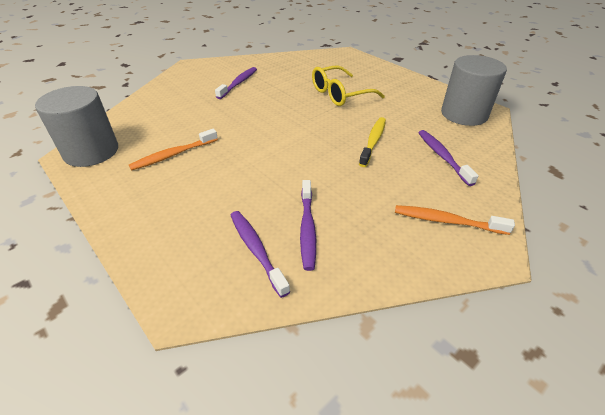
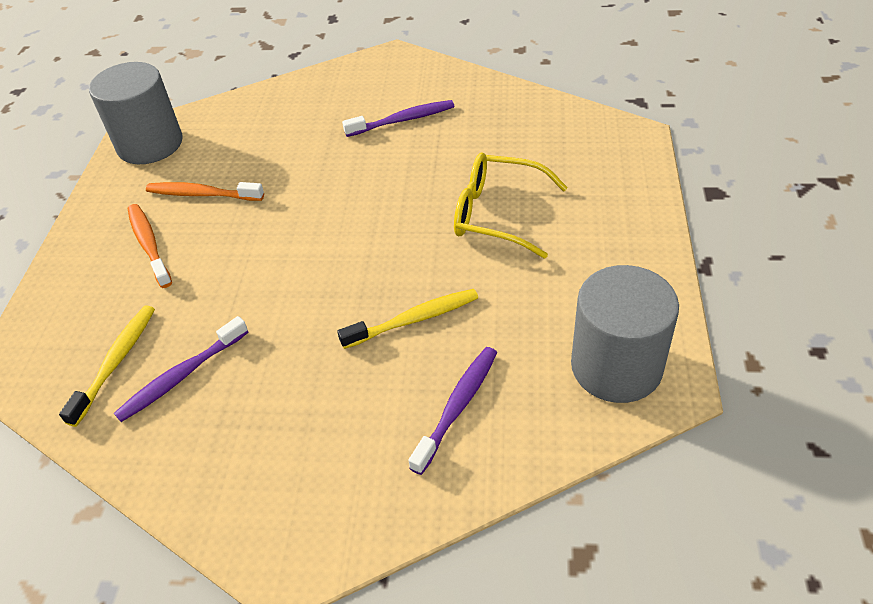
camera: 50 degrees right, 5 degrees up
(256, 250) = (116, 362): purple toothbrush -> yellow toothbrush
(446, 221) = (310, 487): orange toothbrush -> orange toothbrush (149, 244)

